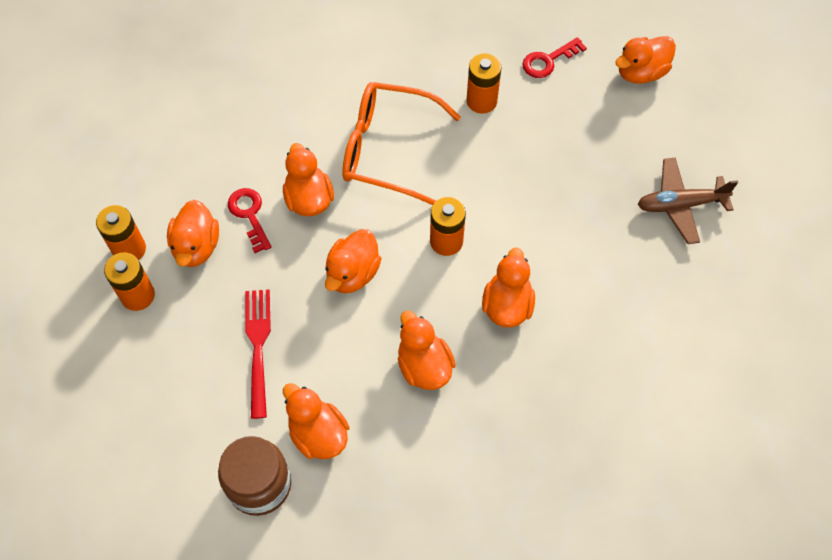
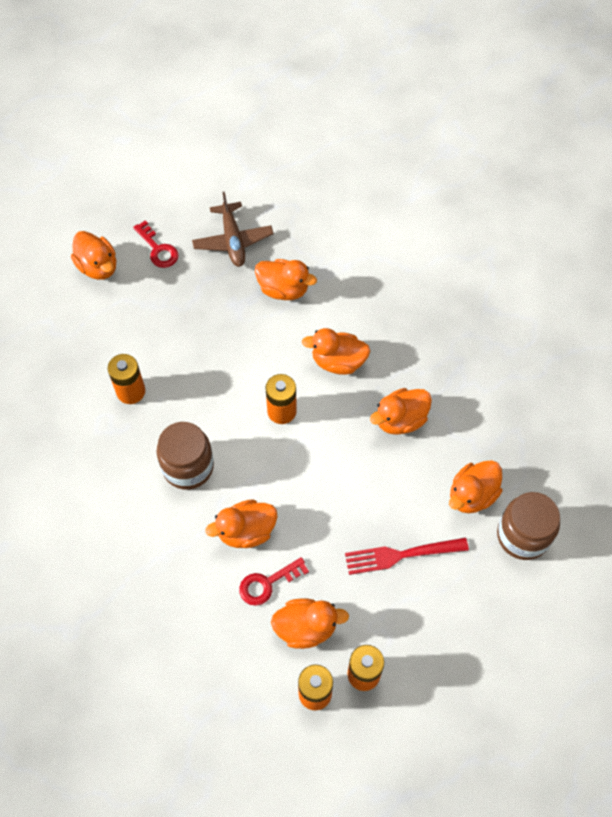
camera: 95 degrees left, 0 degrees up
(352, 273) = (320, 484): orange duck -> orange duck (283, 289)
(388, 150) = (188, 467): orange glasses -> brown jar
(548, 60) = (84, 338): red key -> red key (158, 249)

